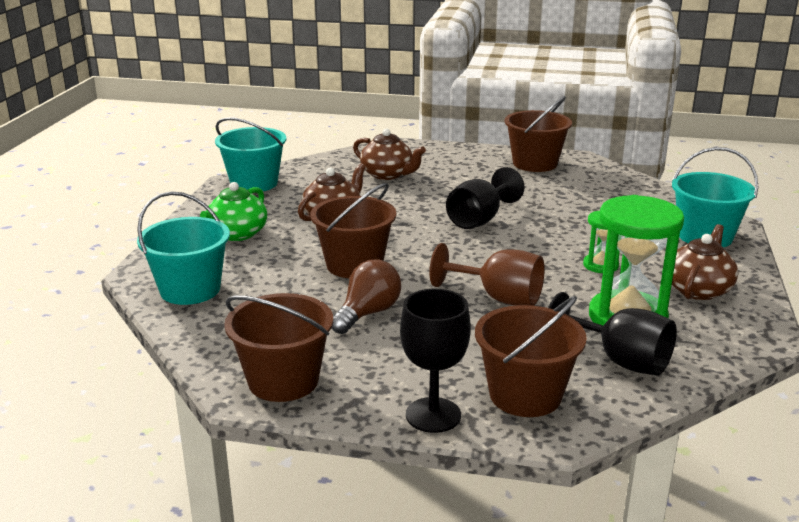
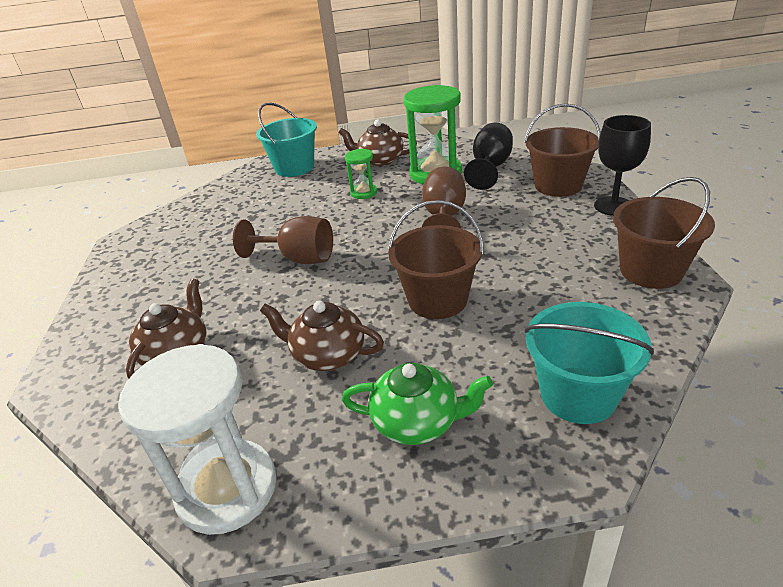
camera: 105 degrees left, 10 degrees up
(254, 183) = (227, 489): turquoise bucket -> white hourglass
(368, 313) = (518, 265): brown light bulb -> none
(479, 220) = (299, 258): black goblet -> brown goblet
(535, 163) = (138, 260): brown bucket -> none

